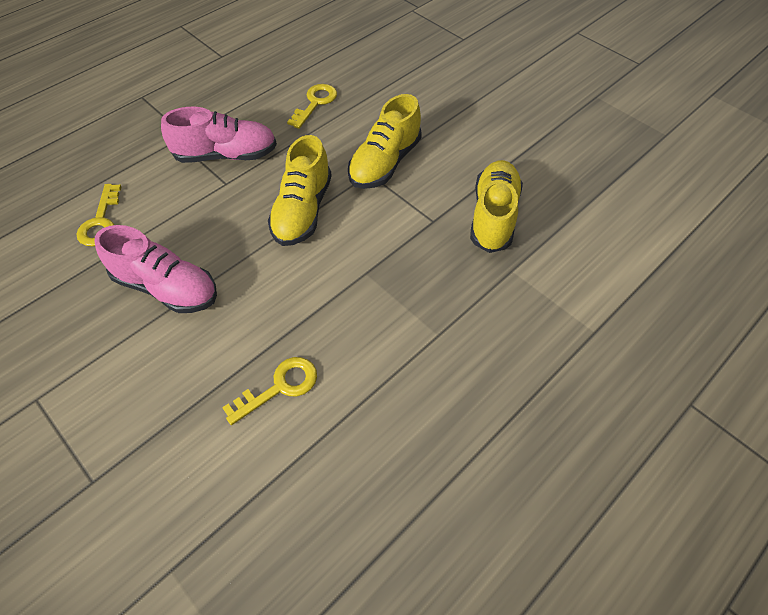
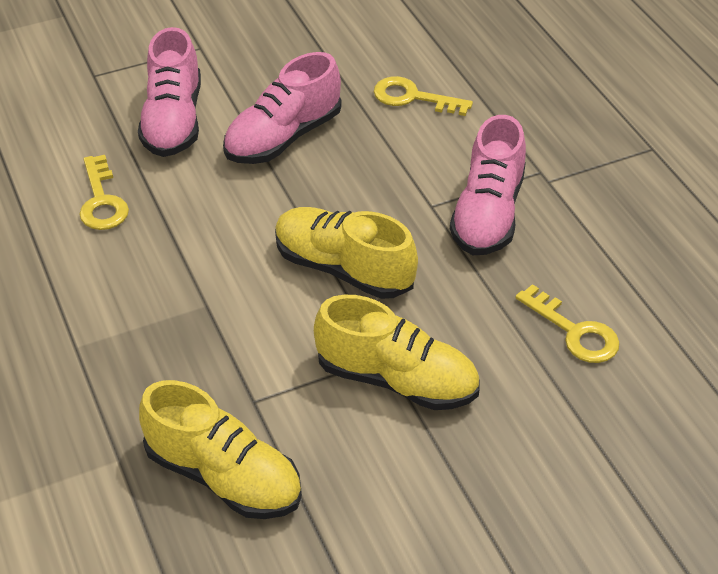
camera: 110 degrees right, 10 degrees down
(158, 376) = (173, 121): none -> pink shoe
(384, 163) = (397, 380): yellow shoe -> yellow shoe turned 150 degrees clockwise

